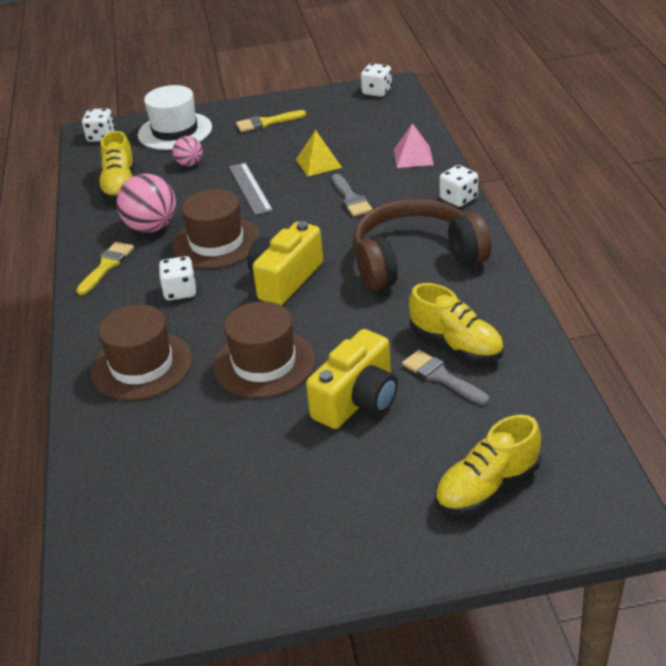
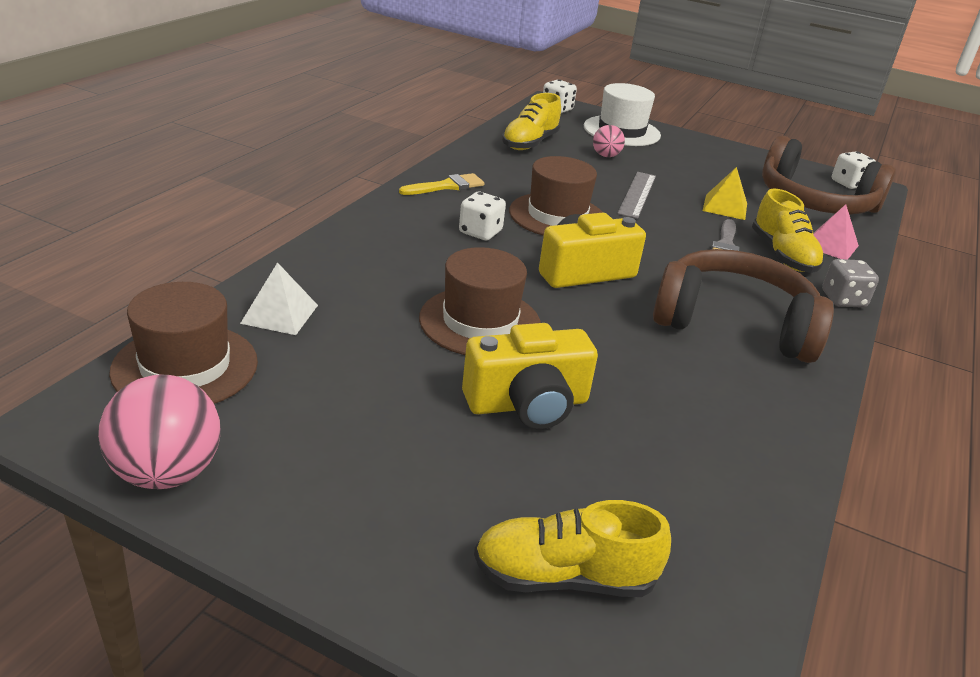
camera: 30 degrees right, 5 degrees down
(126, 448) = (280, 314): none -> white pyramid
(142, 366) = (377, 264): brown hat -> brown hat (185, 366)
(151, 227) = (517, 180): pink ball -> pink ball (167, 473)
(266, 122) = (711, 159): yellow brush -> none
(370, 123) = (814, 202): none -> brown headphones
(441, 377) = (640, 437): grey brush -> none
(456, 344) = (693, 418): yellow shoe -> yellow shoe (783, 255)
(458, 199) = (843, 300): white dice -> grey dice

